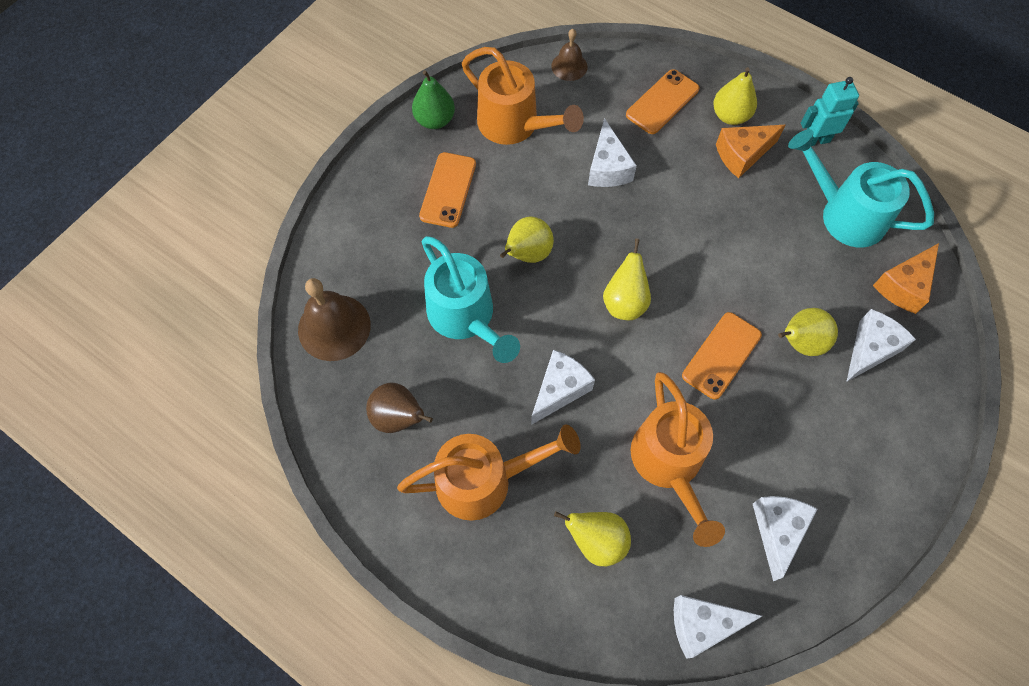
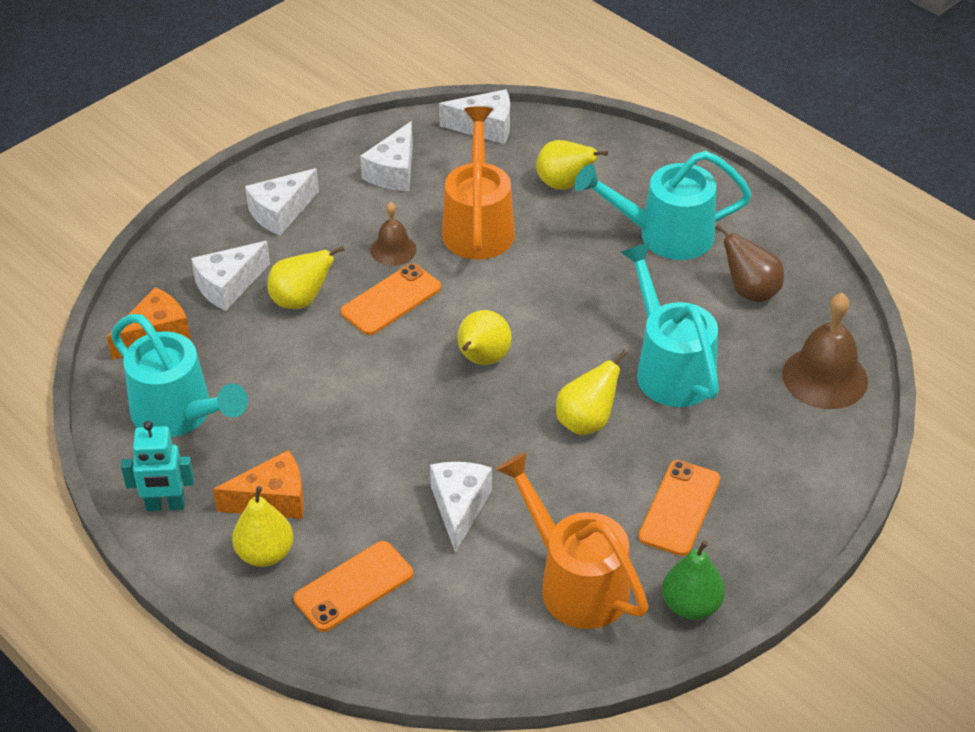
camera: 170 degrees left, 20 degrees down
(485, 480) = (664, 235): orange watering can -> turquoise watering can
(559, 390) = (575, 293): white cheese -> white cheese (281, 212)
(569, 66) = (475, 662): brown bell -> brown bell (393, 249)

